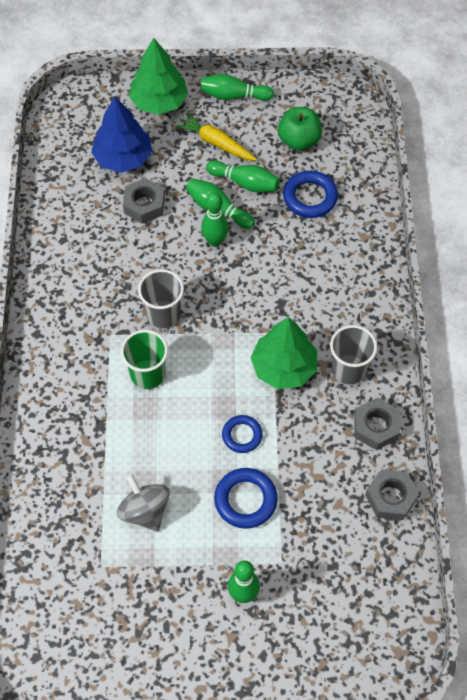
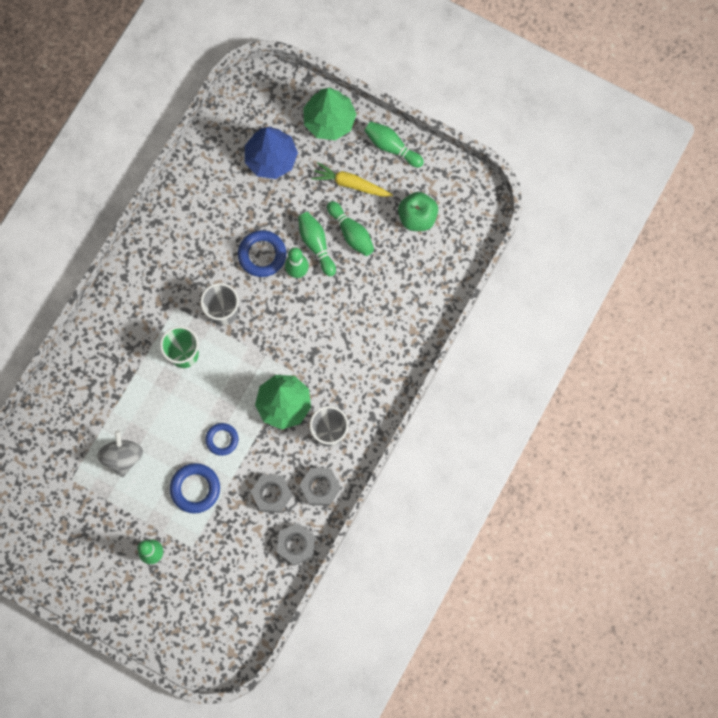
camera: 30 degrees right, 15 degrees up
(144, 205) = (263, 210): grey nut -> grey nut (272, 494)
(216, 143) = (351, 184): yellow carrot -> yellow carrot turned 45 degrees counterclockwise
(310, 197) = (393, 273): blue ring -> blue ring (262, 255)

